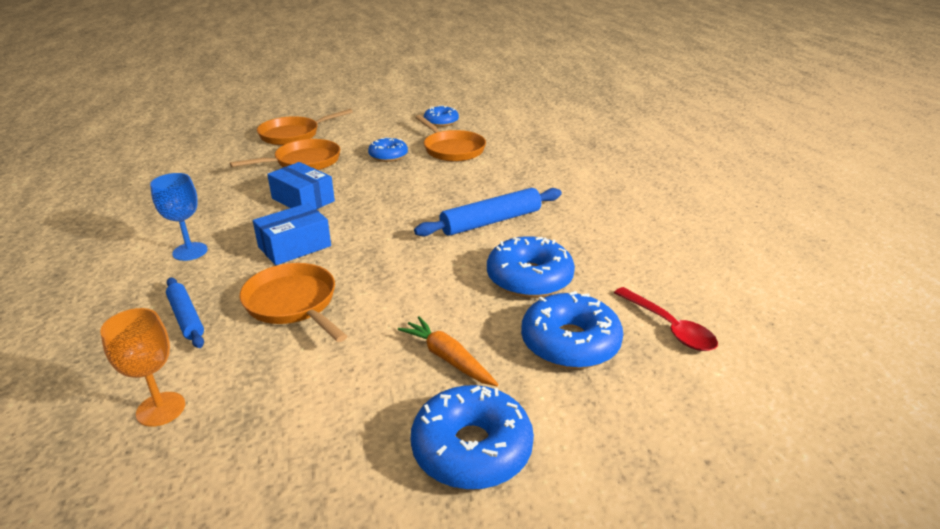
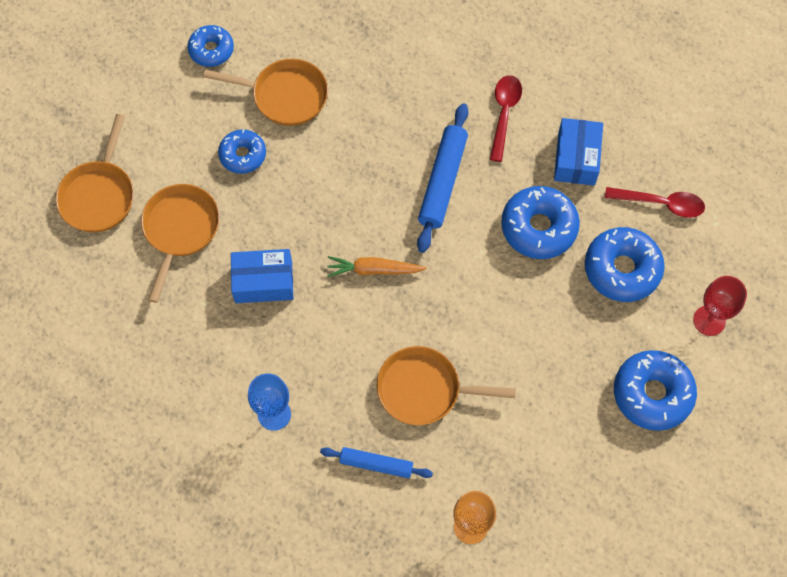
camera: 45 degrees left, 35 degrees up
(294, 246) = (341, 339): blue box -> blue box (576, 158)
(448, 358) = (571, 345): orange carrot -> orange carrot (374, 270)
(588, 217) = (504, 114): none -> red spoon
(618, 438) = (709, 320): none -> red goblet

